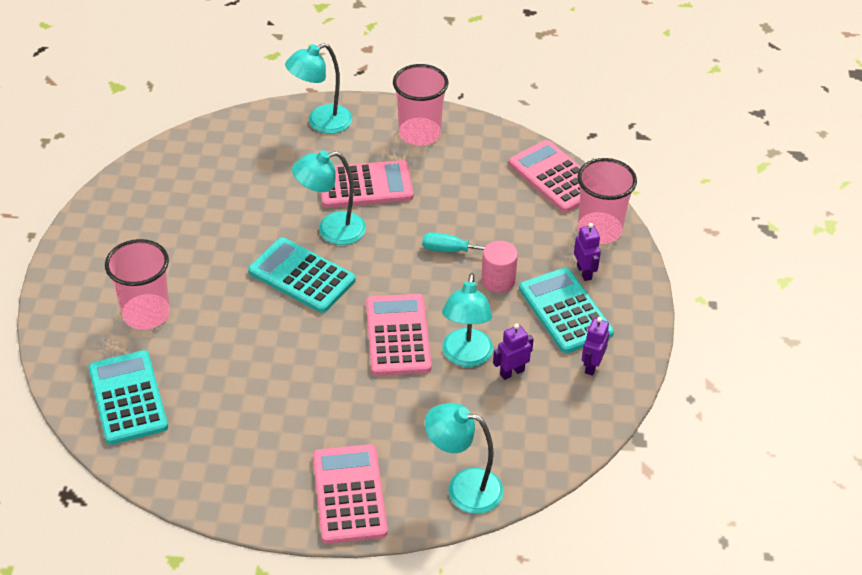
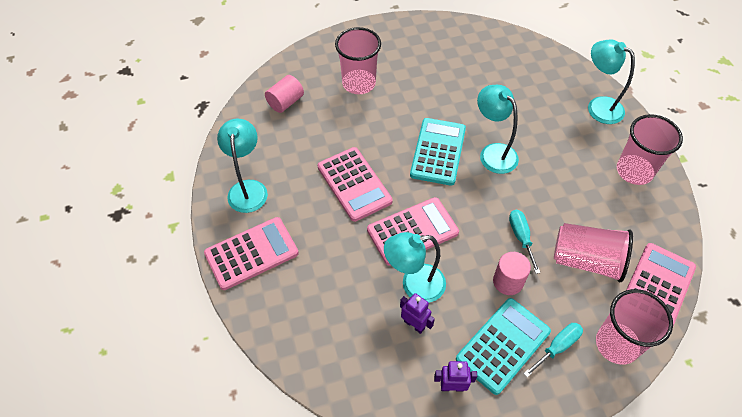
camera: 70 degrees right, 10 degrees up
(128, 398) = (285, 102): turquoise calculator -> pink cylinder
(365, 185) = (552, 156): pink calculator -> pink calculator (354, 184)
(463, 487) = (284, 327): turquoise lamp -> turquoise lamp (248, 188)
(503, 213) = (586, 261): none -> pink cup
(584, 272) = (557, 347): purple robot -> turquoise screwdriver

